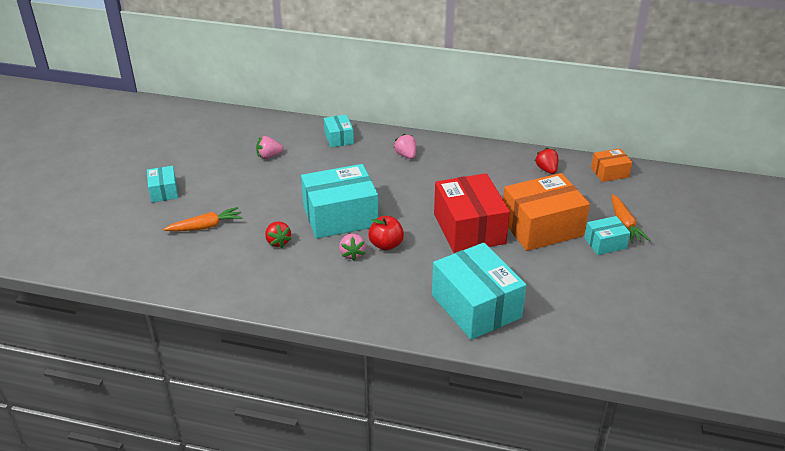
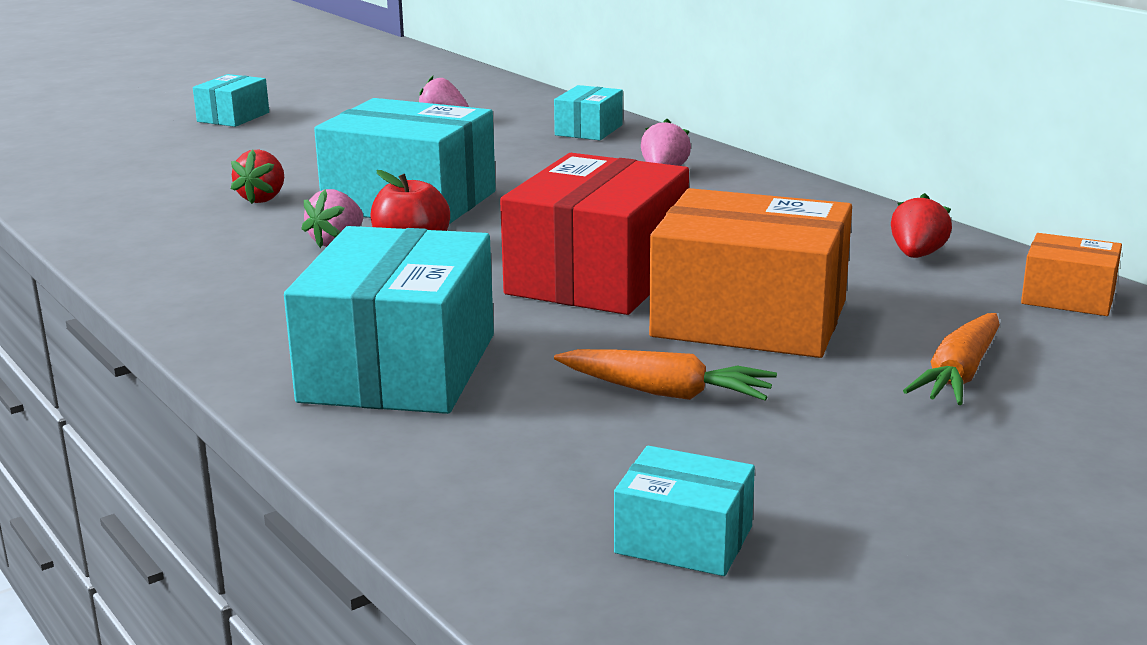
camera: 40 degrees right, 15 degrees down
(205, 226) = (207, 158): orange carrot -> orange carrot (666, 392)
(605, 243) = (853, 384): turquoise box -> turquoise box (683, 540)

